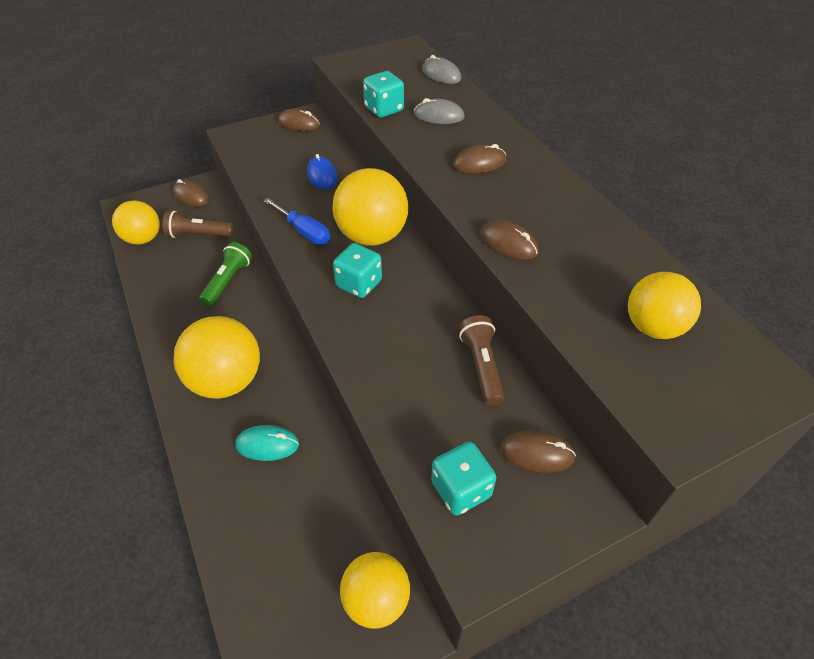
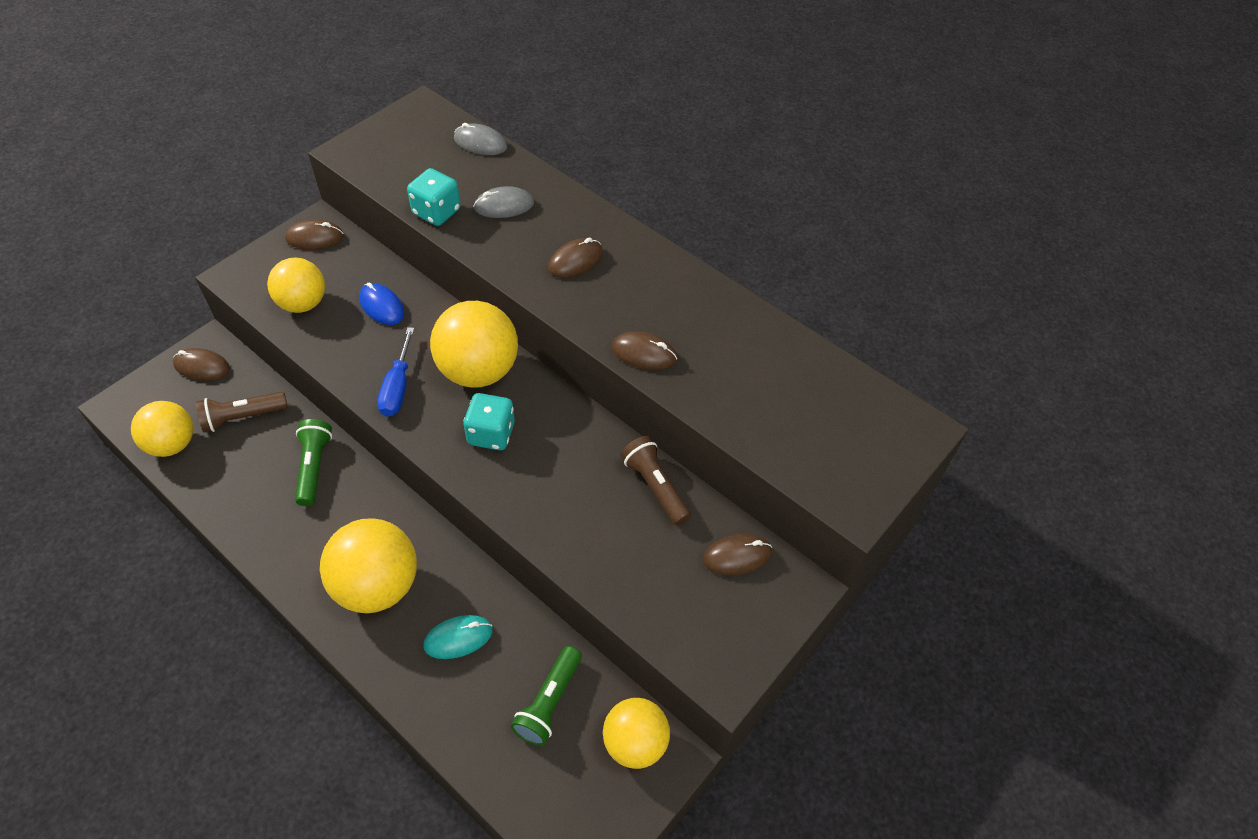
camera: 25 degrees left, 5 degrees up
(304, 231) = (398, 387): blue screwdriver -> blue screwdriver turned 75 degrees clockwise
(316, 529) = (549, 702): none -> green flashlight
(461, 489) = (683, 615): turquoise dice -> none
(652, 327) = (805, 406): yellow ball -> yellow ball (303, 303)

